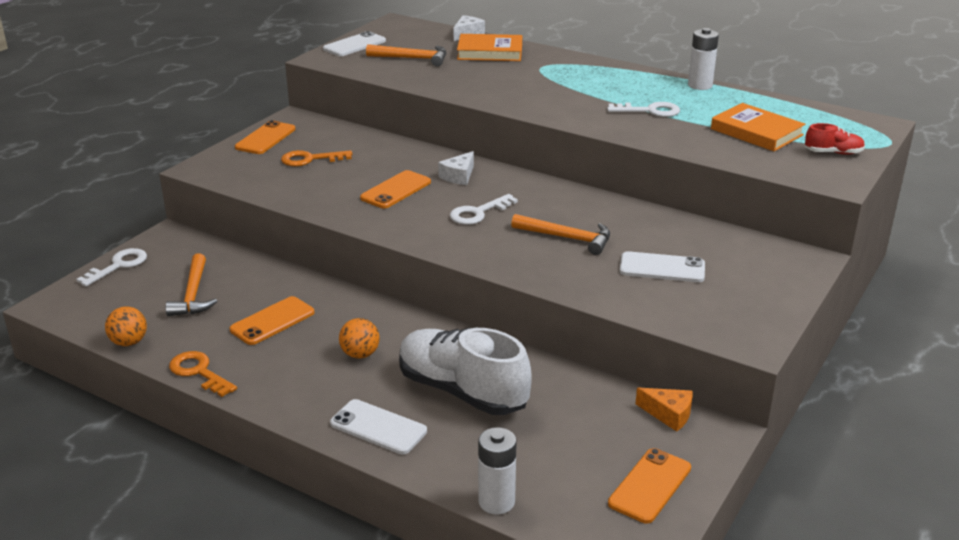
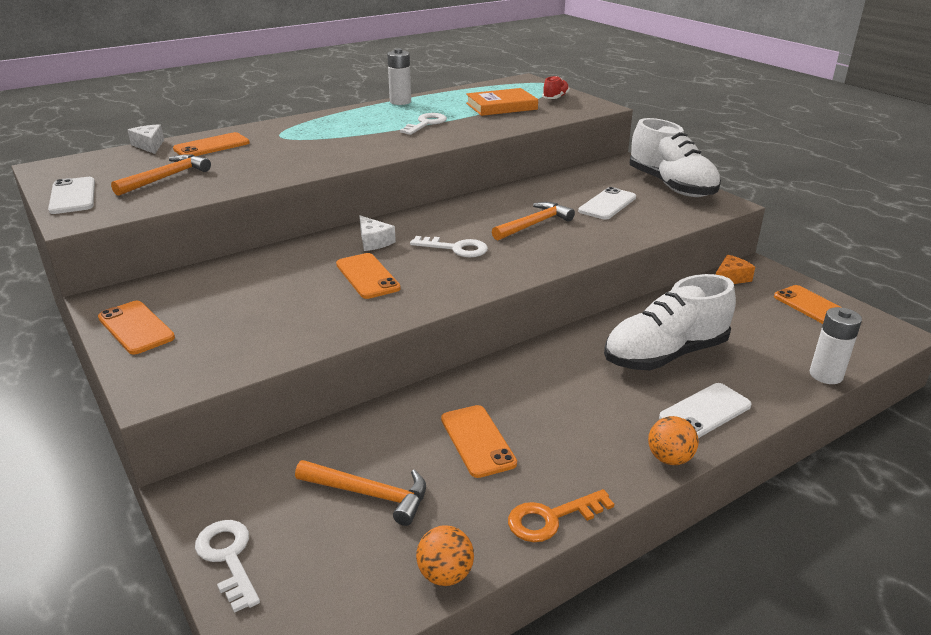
camera: 65 degrees left, 0 degrees up
(310, 159) = (235, 309): orange key -> none
(360, 354) = (577, 396): orange ball -> orange ball (669, 458)
(478, 213) = (455, 248): white key -> white key turned 60 degrees counterclockwise
(490, 52) = (212, 146): orange book -> orange phone
(765, 299) = (671, 186): none -> white shoe

